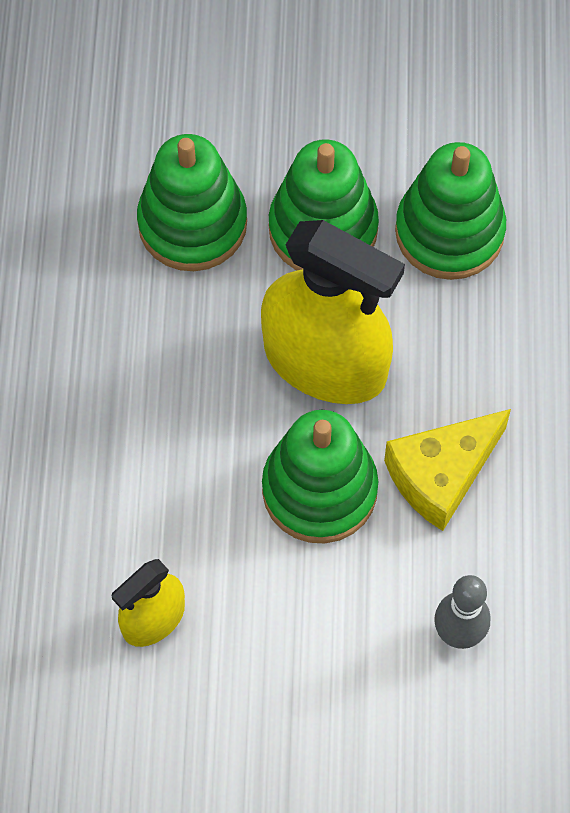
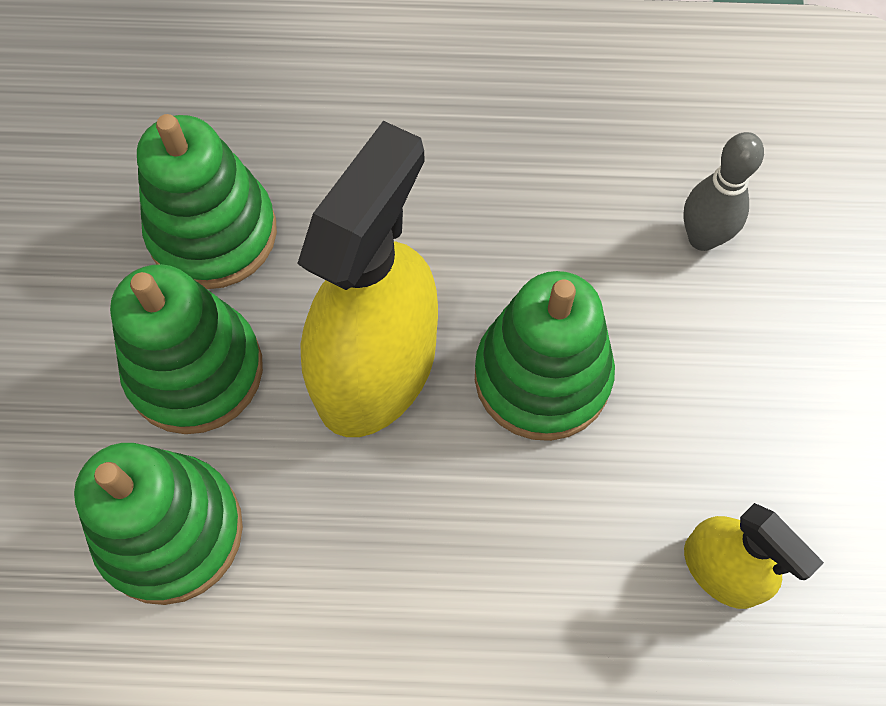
camera: 90 degrees left, 0 degrees up
(441, 475) = (519, 249): yellow cheese -> none

